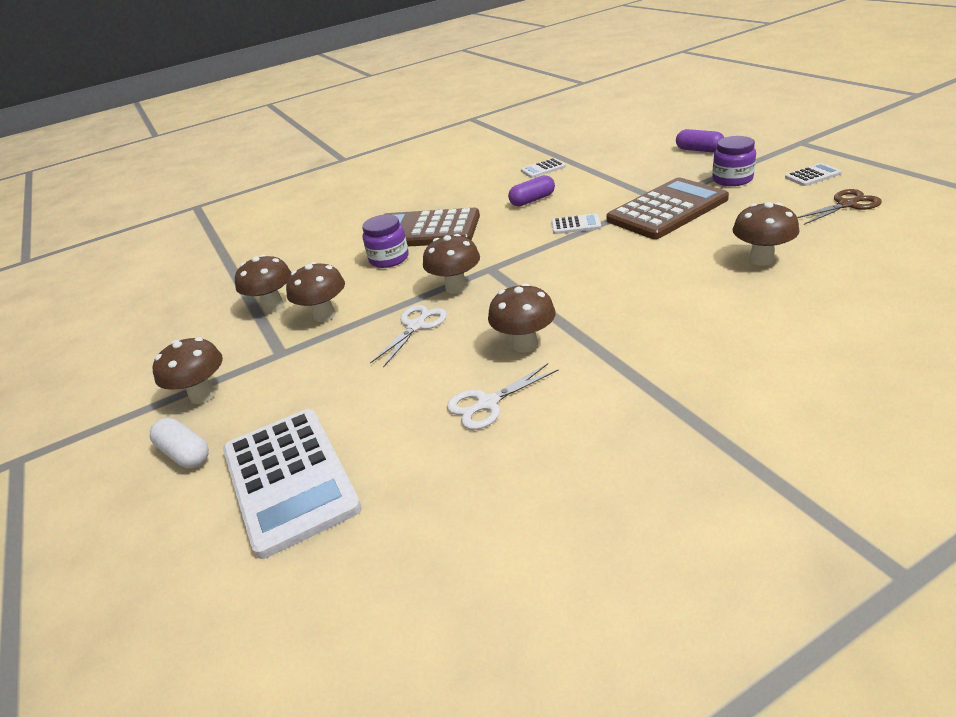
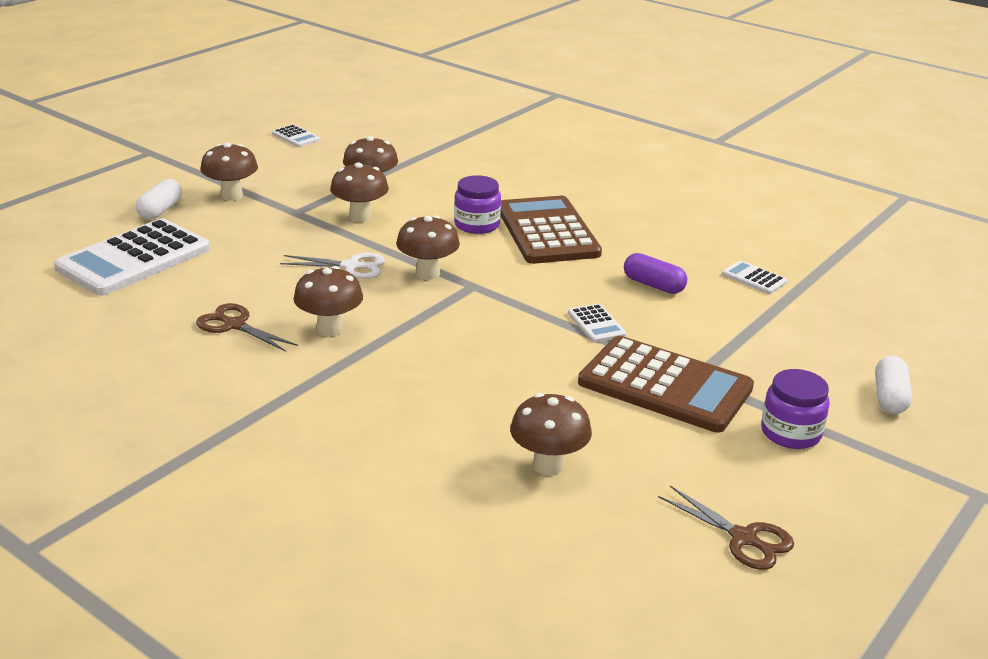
camera: 60 degrees right, 5 degrees down
(487, 404) = (234, 325): white scissors -> brown scissors
(699, 150) = (890, 397): purple capsule -> white capsule
(812, 175) = (841, 507): white calculator -> white calculator (295, 137)

